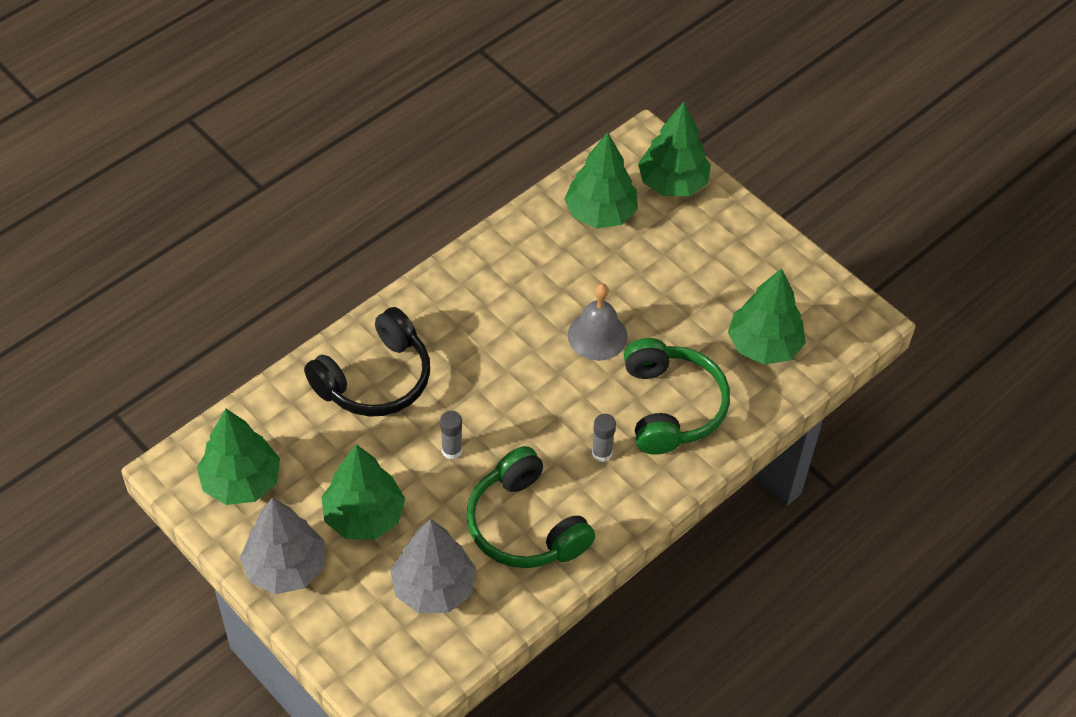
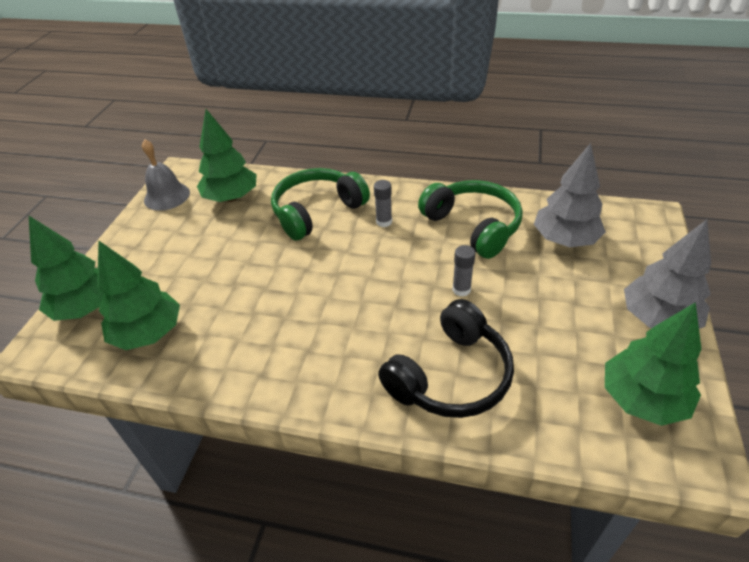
camera: 120 degrees left, 10 degrees down
(364, 516) = (566, 302): green tree -> none
(375, 379) = (450, 375): black headphones -> black headphones turned 120 degrees clockwise
(525, 525) = (473, 226): green headphones -> green headphones turned 60 degrees counterclockwise
(597, 335) = (285, 271): grey bell -> grey bell (167, 196)

